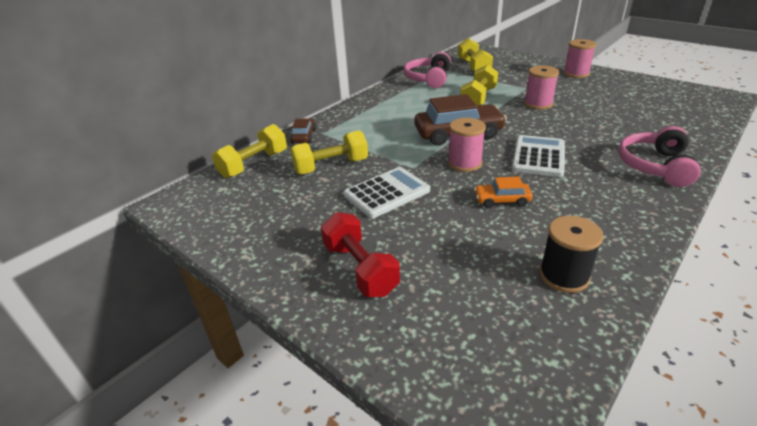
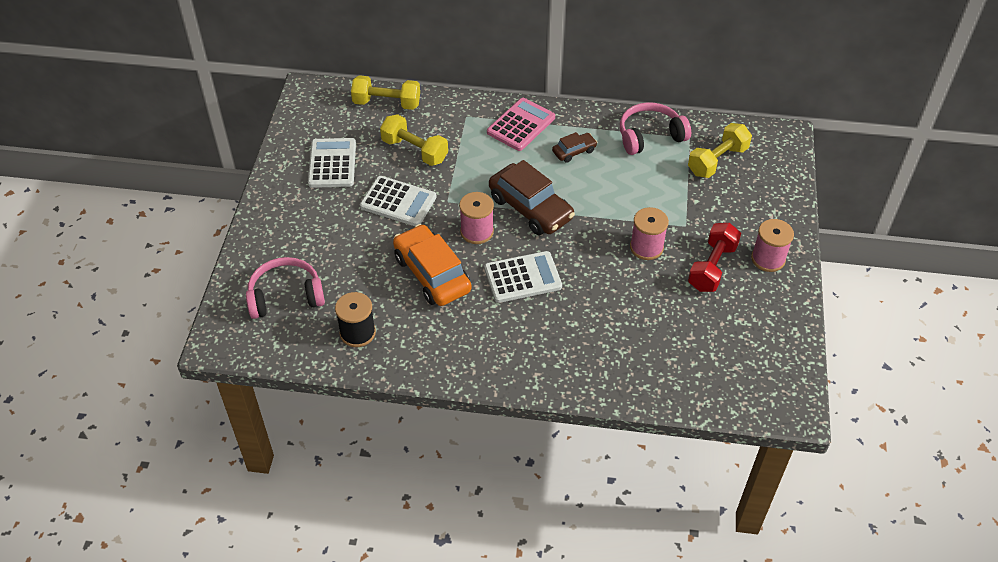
camera: 55 degrees right, 15 degrees up
(288, 218) = (332, 163): none -> white calculator
(304, 136) = (452, 107): brown car -> brown car (574, 151)
(360, 269) = (302, 227): red dumbbell -> red dumbbell (712, 267)
(362, 115) = (521, 125): none -> pink calculator
(478, 98) = (625, 195): yellow dumbbell -> none
(502, 200) = (432, 274): orange car -> orange car, size x1.99
(654, 166) = (559, 362): pink headphones -> pink headphones (285, 296)

